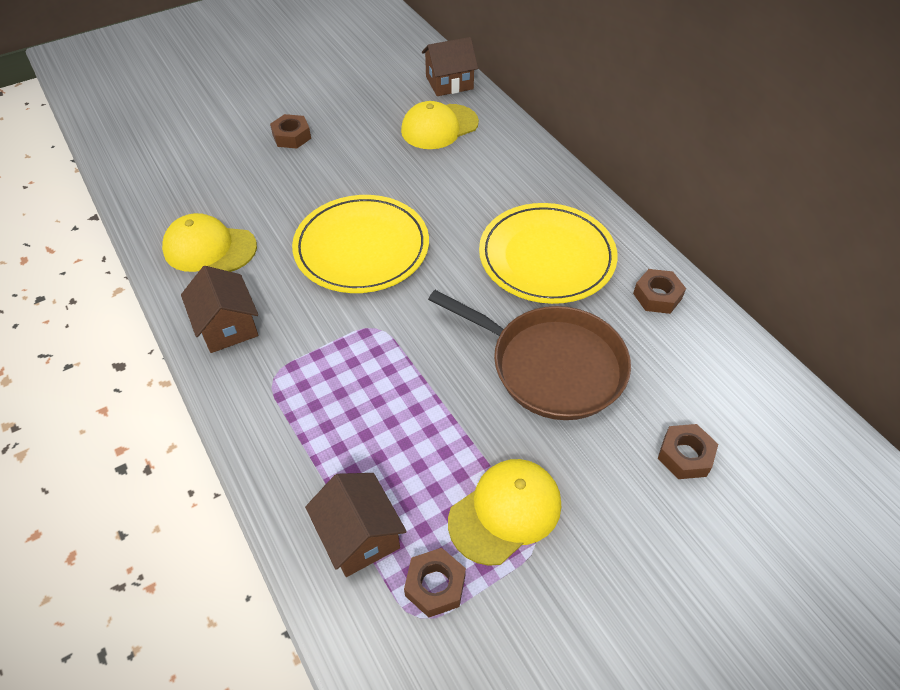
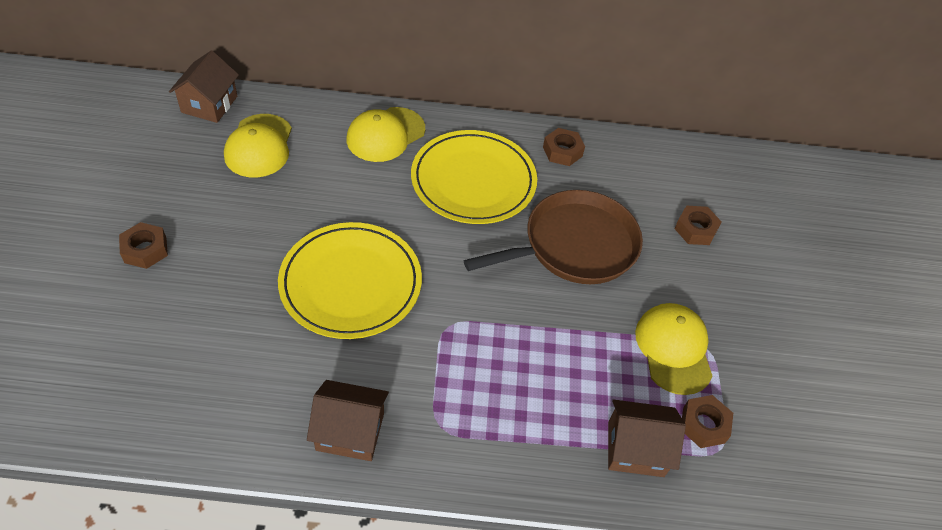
camera: 60 degrees left, 0 degrees up
(209, 248) = (233, 396): yellow cap -> yellow cap (385, 135)

